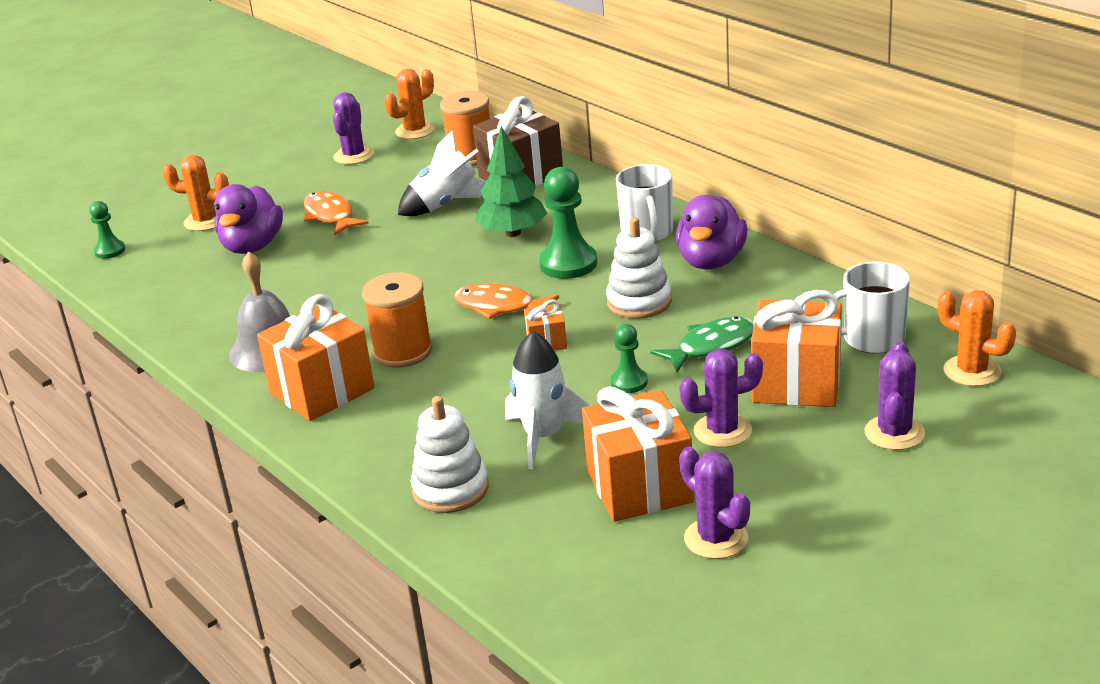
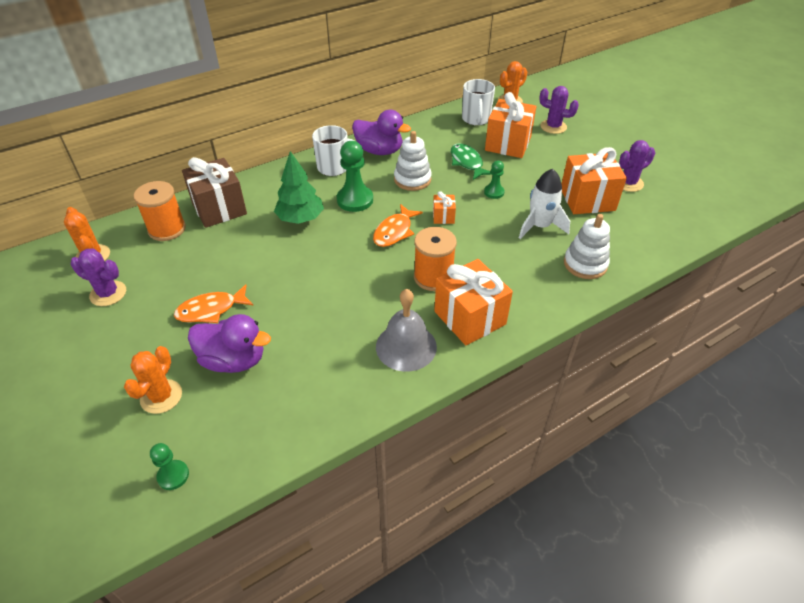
camera: 85 degrees left, 15 degrees up
(446, 204) = (237, 246): white rocket -> none
(722, 431) = (544, 170): purple cactus -> none

